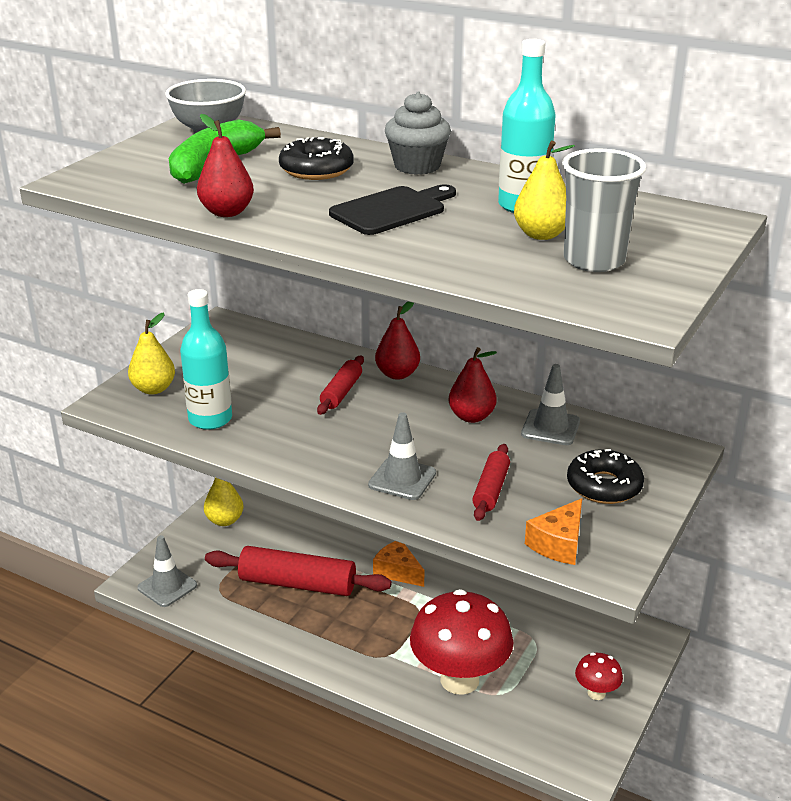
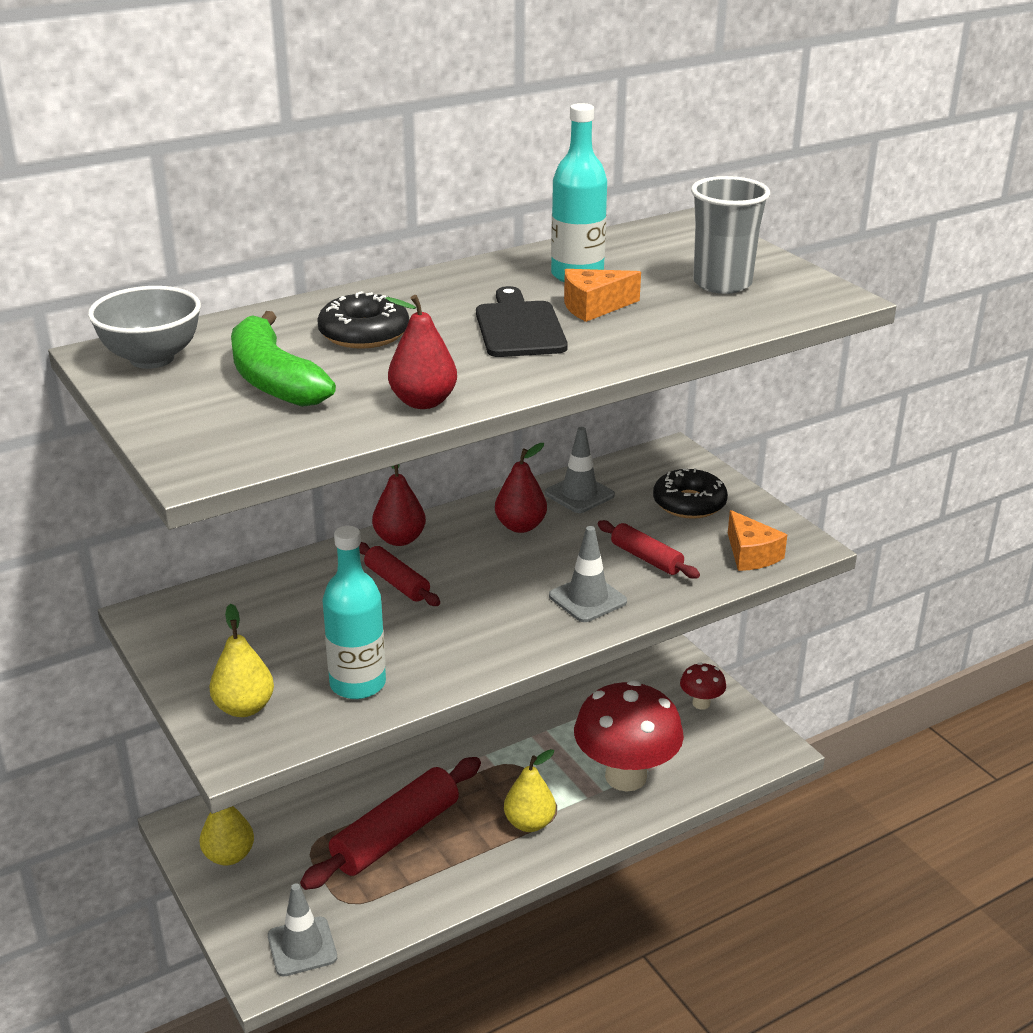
camera: 60 degrees left, 0 degrees up
(398, 571) = (443, 755): orange cheese -> orange cheese (594, 307)
(417, 166) = (421, 289): grey cupcake -> none
(541, 234) = (648, 286): yellow pear -> yellow pear (529, 823)

